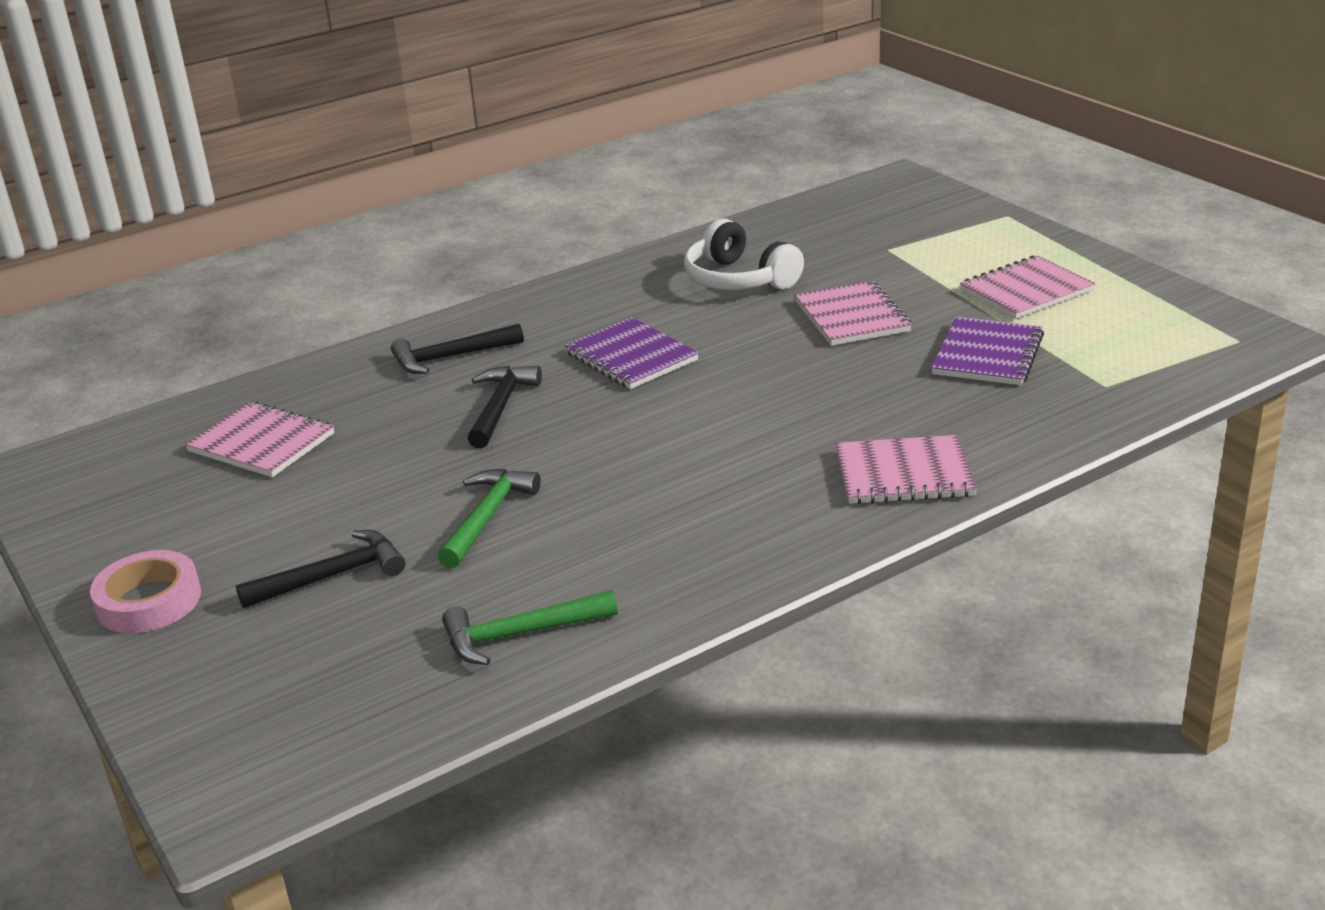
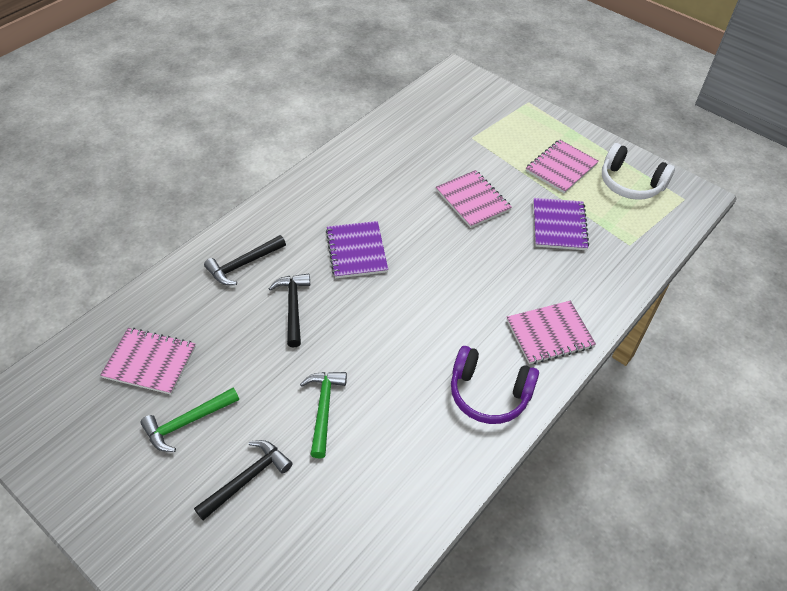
camera: 20 degrees left, 20 degrees up
(149, 601) = (135, 523): pink tape -> none
(520, 634) = (383, 509): green hammer -> green hammer (187, 422)
(631, 357) = (356, 251): purple notebook -> purple notebook turned 45 degrees clockwise
(738, 280) = (395, 173): white headphones -> white headphones (630, 183)
(763, 530) = (489, 394): none -> purple headphones

